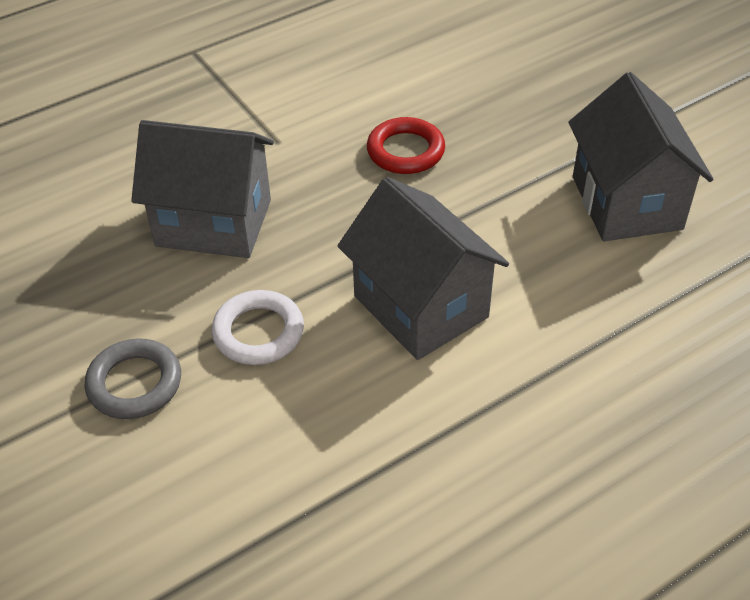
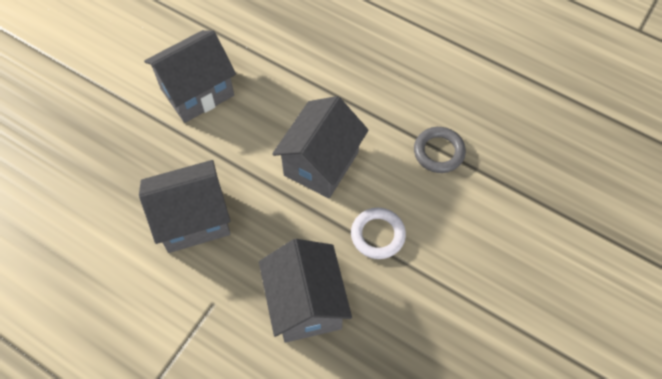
camera: 115 degrees left, 15 degrees up
(134, 383) = (443, 280): grey ring -> grey ring (439, 152)
(405, 151) = (193, 220): red ring -> grey house

